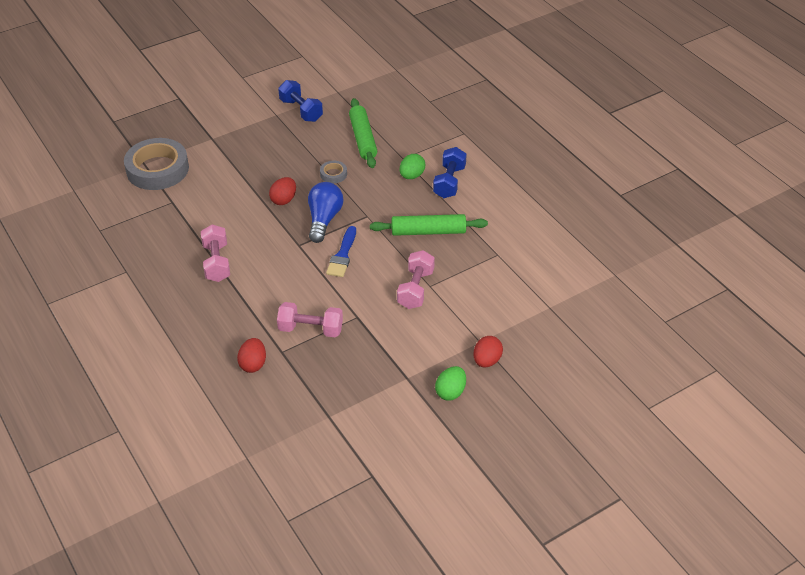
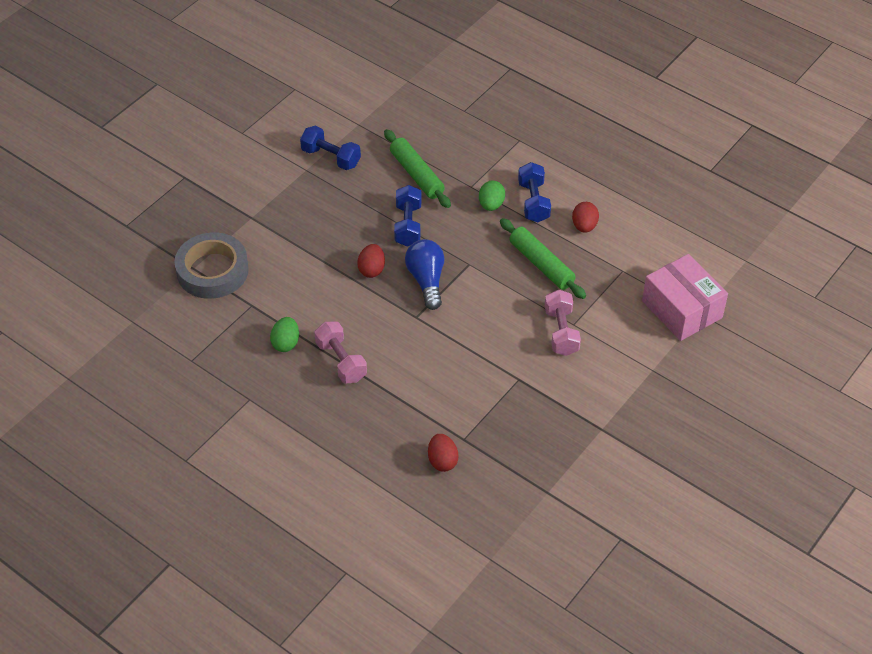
camera: 20 degrees left, 5 degrees up
(311, 329) = (479, 406): pink dumbbell -> none
(333, 174) = (408, 225): grey tape -> blue dumbbell
(342, 255) = (468, 315): blue brush -> none
(428, 232) = (541, 264): green rolling pin -> green rolling pin turned 75 degrees clockwise
(450, 392) = (650, 431): green egg -> green egg (286, 343)
(486, 361) = (668, 388): red egg -> red egg (584, 226)
(534, 299) = (681, 309): none -> pink box

